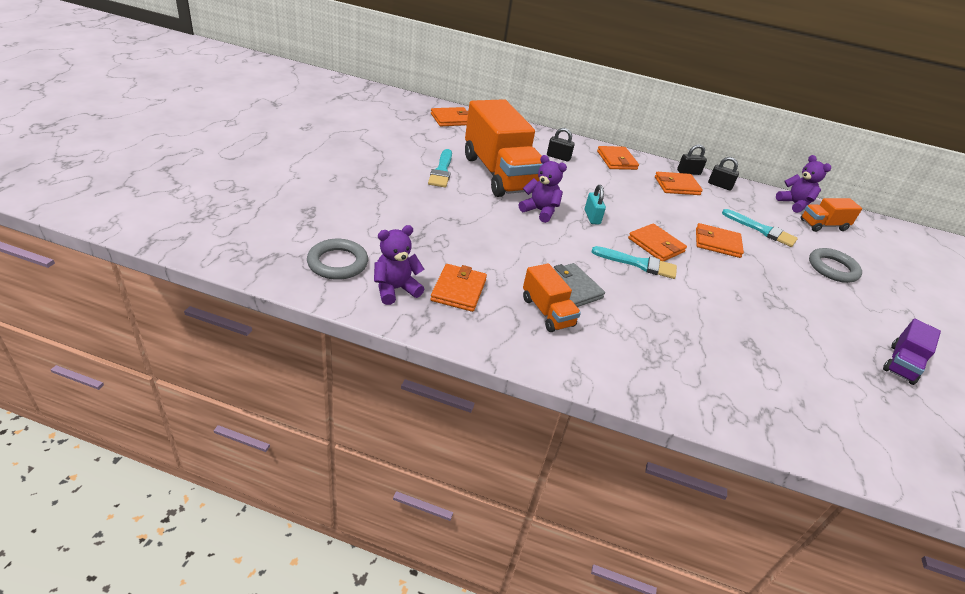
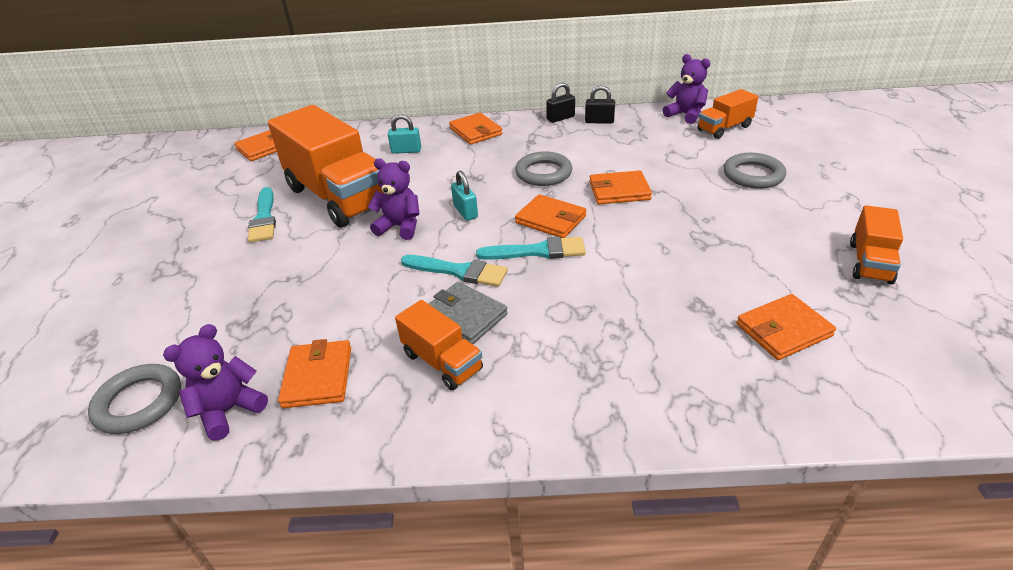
camera: 10 degrees left, 0 degrees up
(558, 157) = (406, 151): black padlock -> turquoise padlock
(661, 209) = (543, 173): none -> grey ring
(677, 186) = (552, 138): orange wallet -> orange wallet (783, 330)
(762, 230) = (662, 157): turquoise brush -> turquoise brush (459, 271)
(901, 364) = (870, 262): purple truck -> orange truck

